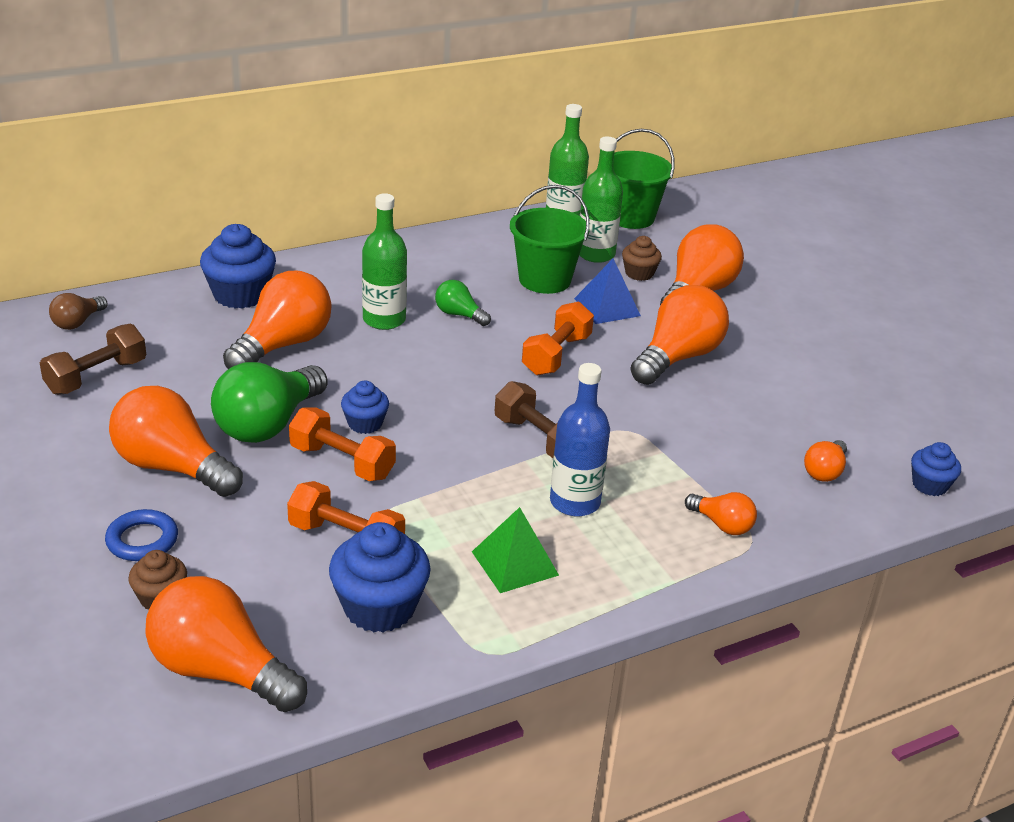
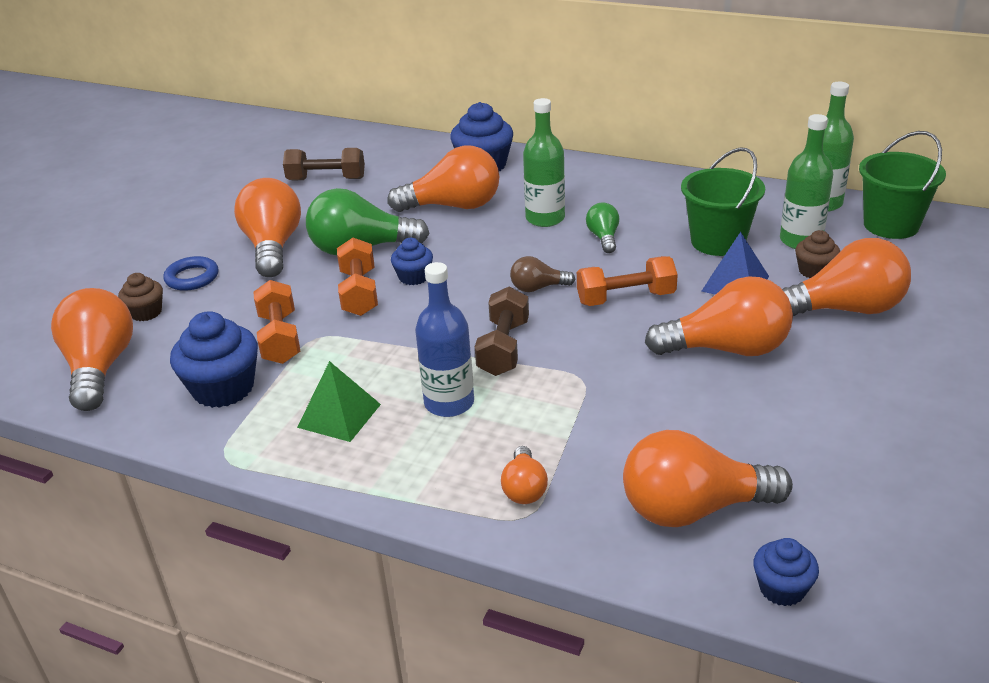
camera: 55 degrees right, 0 degrees up
(77, 322) = (370, 145): brown light bulb -> brown light bulb (538, 288)
(824, 471) = (693, 509): orange light bulb -> orange light bulb, size x1.98

